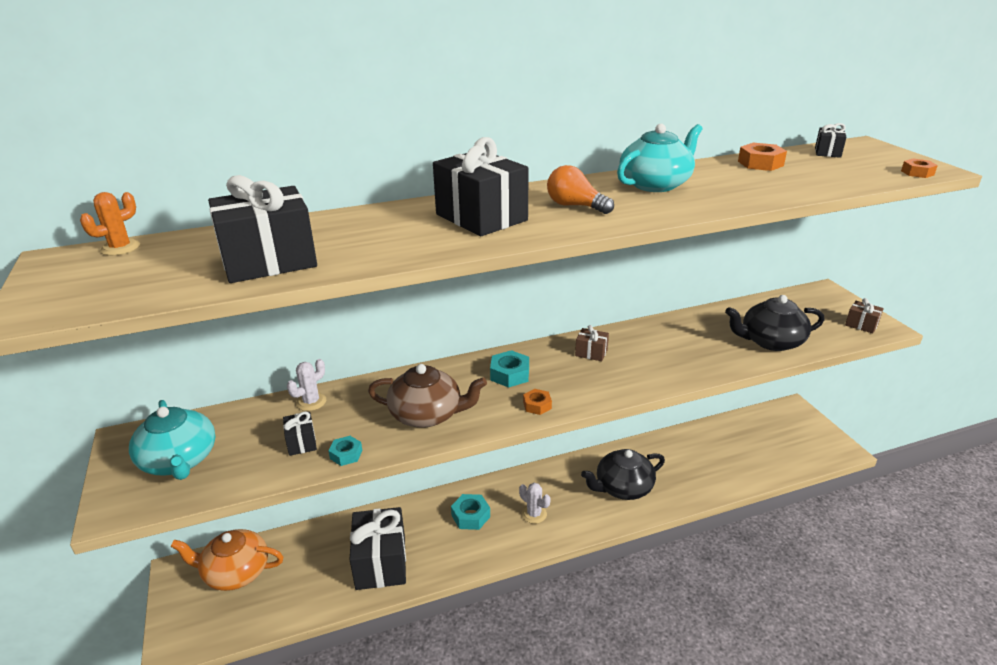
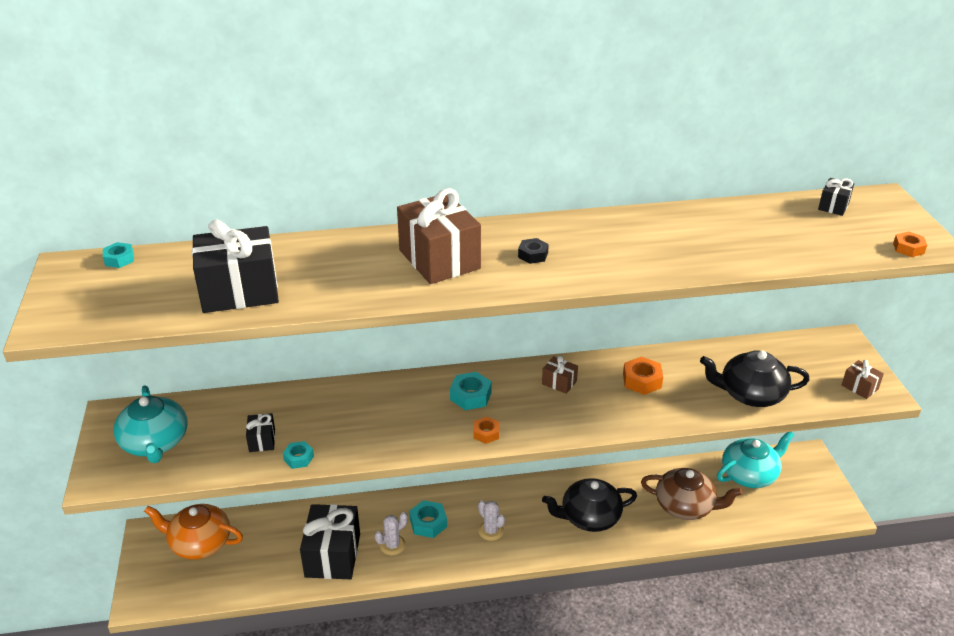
camera: 10 degrees right, 5 degrees up
(120, 248) = (119, 259): orange cactus -> turquoise nut
(311, 402) = (278, 400): white cactus -> white cactus (392, 545)
(427, 414) = (380, 428): brown teapot -> brown teapot (685, 506)
(481, 217) = (439, 259): black gift -> brown gift
(575, 206) = (533, 255): orange light bulb -> black nut
(655, 184) = (625, 234): turquoise teapot -> turquoise teapot (750, 474)
(760, 163) = (750, 215): orange nut -> orange nut (642, 380)

